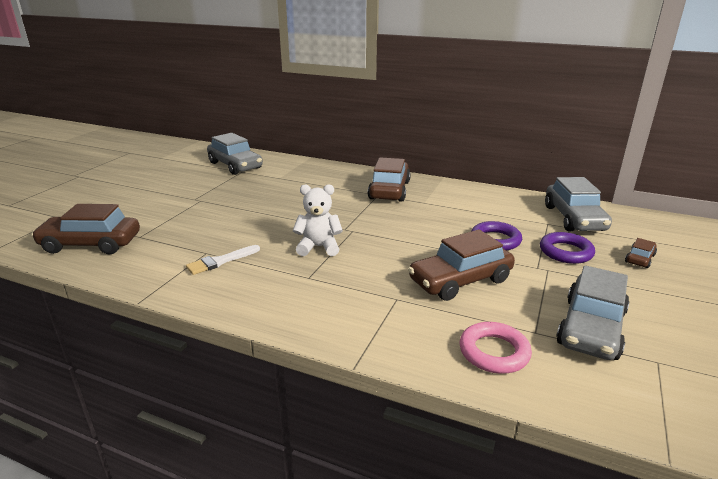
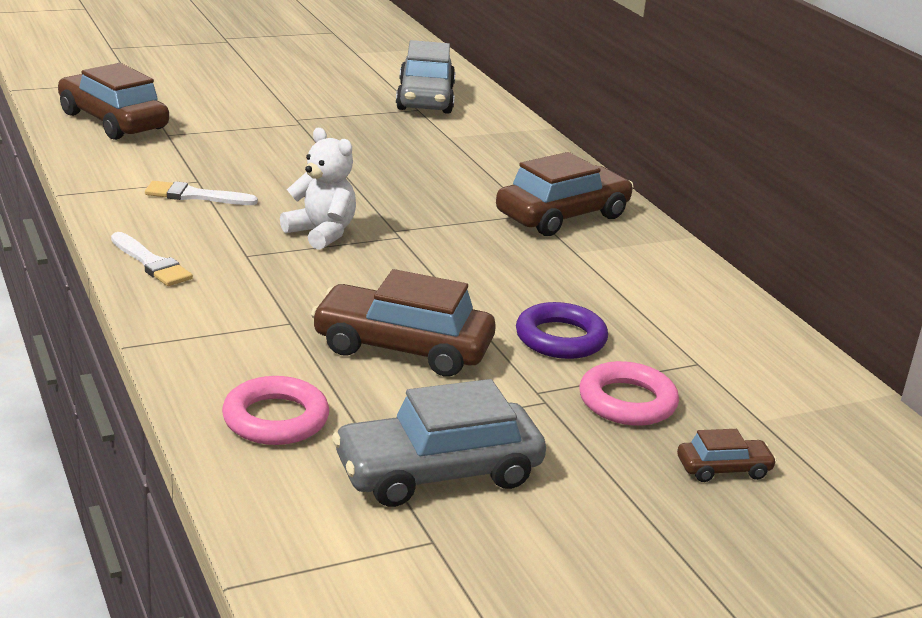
camera: 40 degrees right, 0 degrees up
(272, 310) = (151, 263): none -> white brush
(566, 252) = (627, 401): purple ring -> pink ring
(574, 218) = (762, 380): grey car -> none

